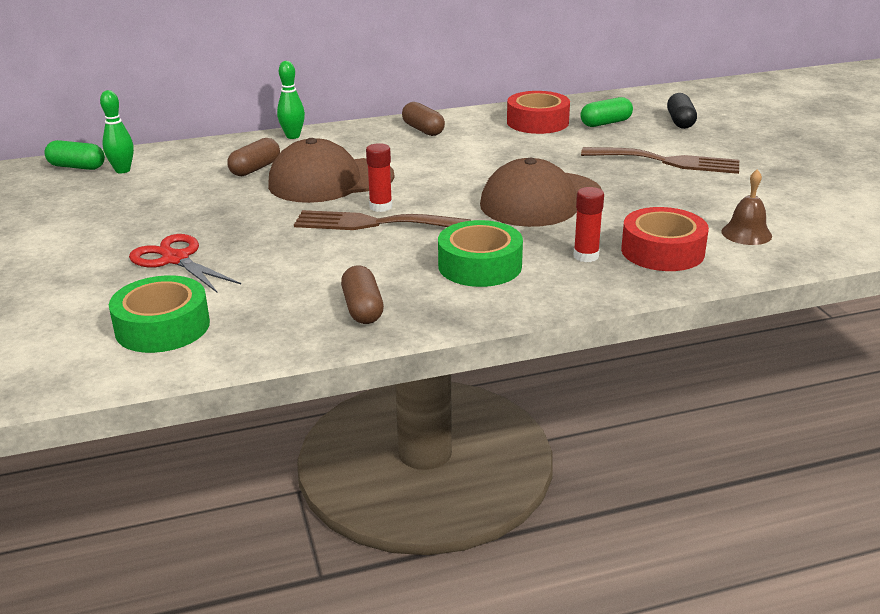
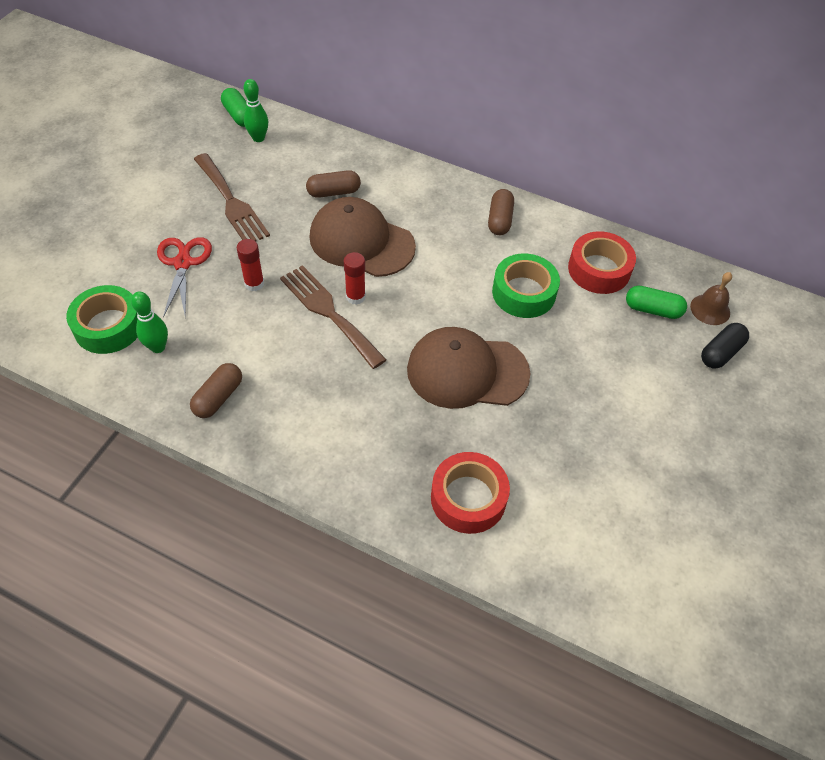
camera: 40 degrees right, 25 degrees up
(293, 136) = (402, 167): green bowling pin -> green bowling pin (158, 347)
(480, 266) = (333, 412): green tape -> green tape (524, 293)
(586, 256) = (411, 459): red glue stick -> red glue stick (254, 284)
(667, 161) = (628, 398): brown fork -> brown fork (231, 202)
(746, 233) = (557, 531): brown bell -> brown bell (710, 309)

